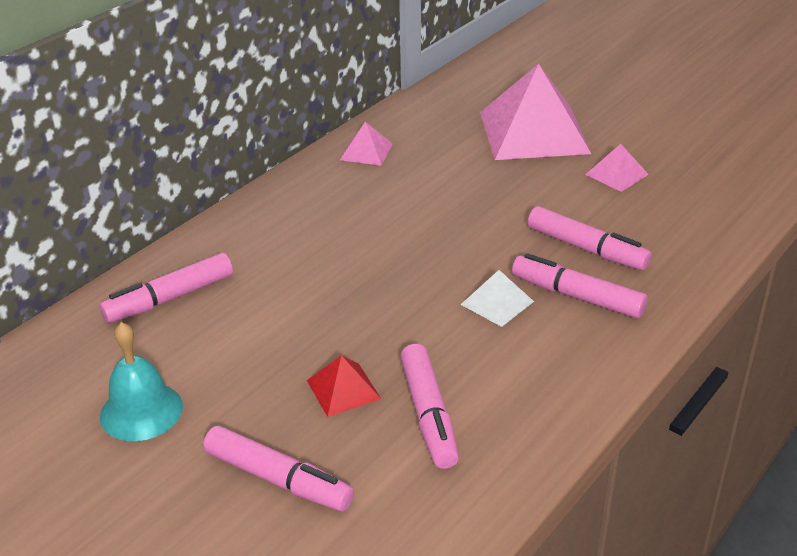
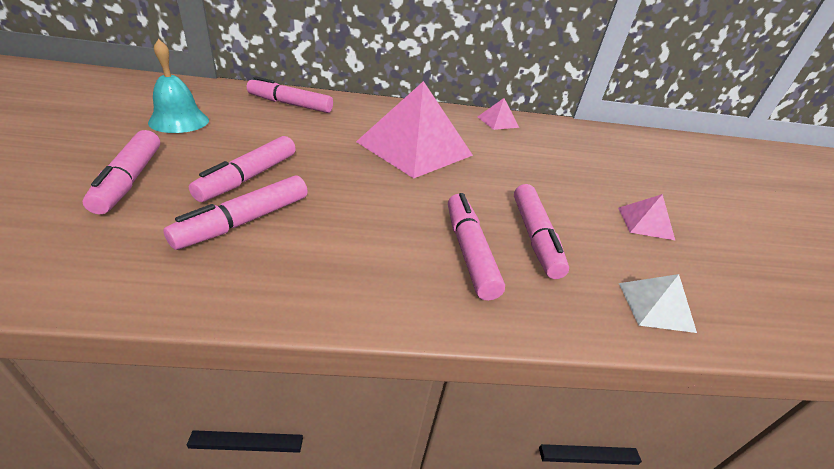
camera: 45 degrees right, 0 degrees up
(343, 389) = (249, 177): red pyramid -> pink marker
(497, 302) = (412, 213): white pyramid -> white pyramid (655, 306)
(534, 132) = (621, 171): pink pyramid -> pink pyramid (415, 148)

